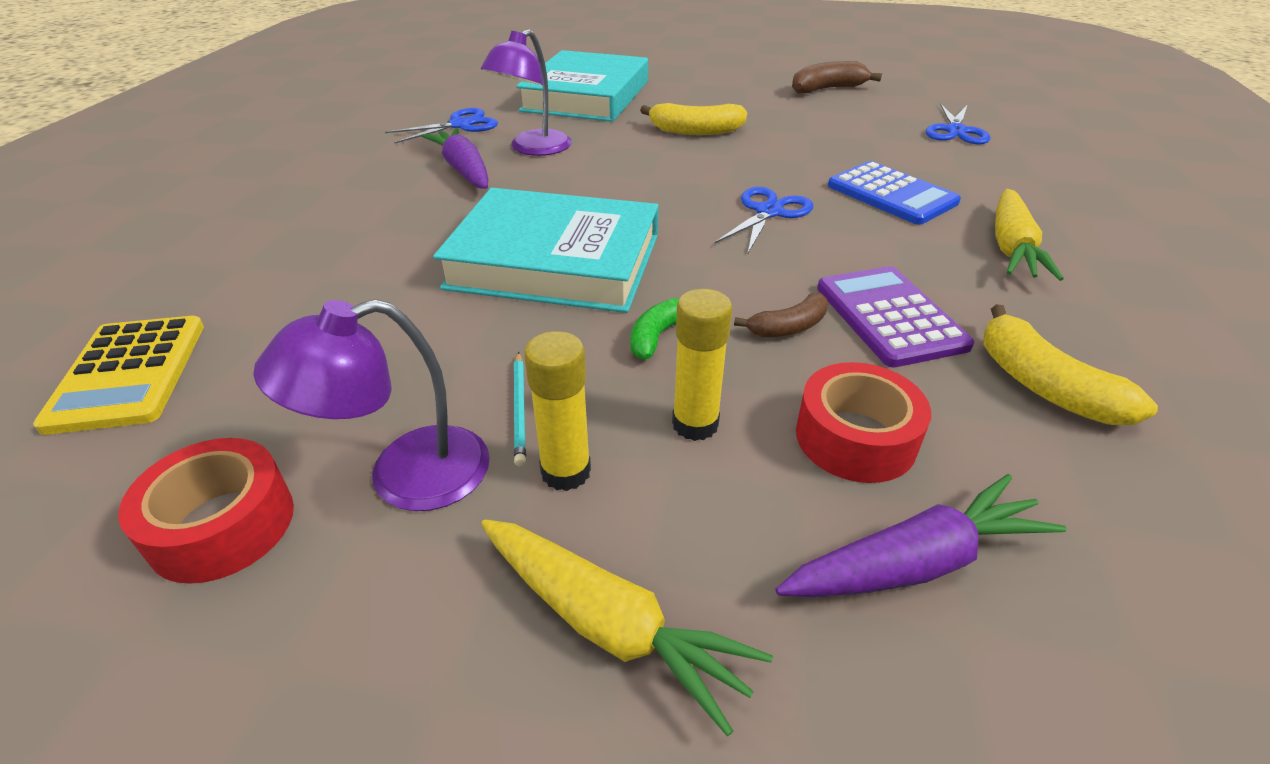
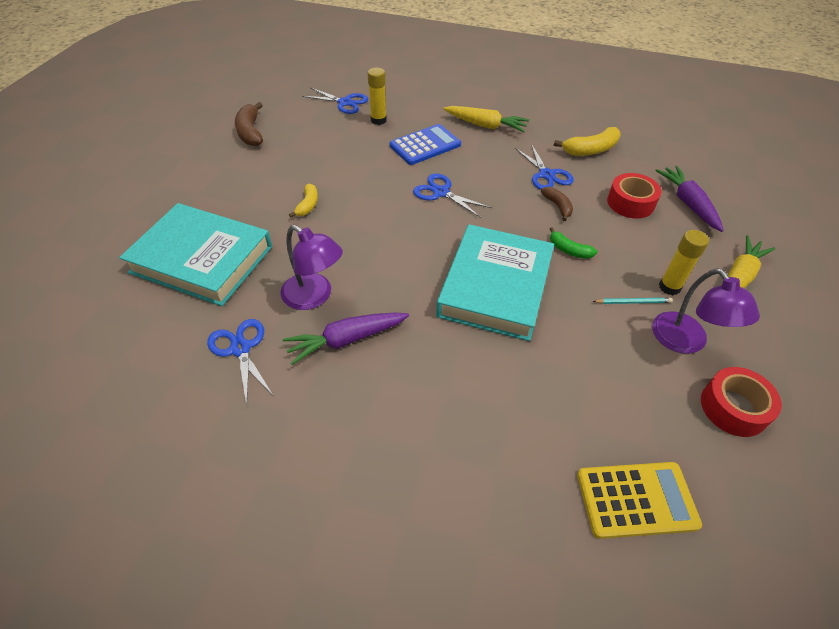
camera: 85 degrees left, 10 degrees up
(695, 131) = (308, 205): yellow banana -> yellow banana, size x0.62
(695, 424) = (631, 245): yellow glue stick -> yellow glue stick (378, 120)
(889, 316) = (546, 175): purple calculator -> blue scissors

